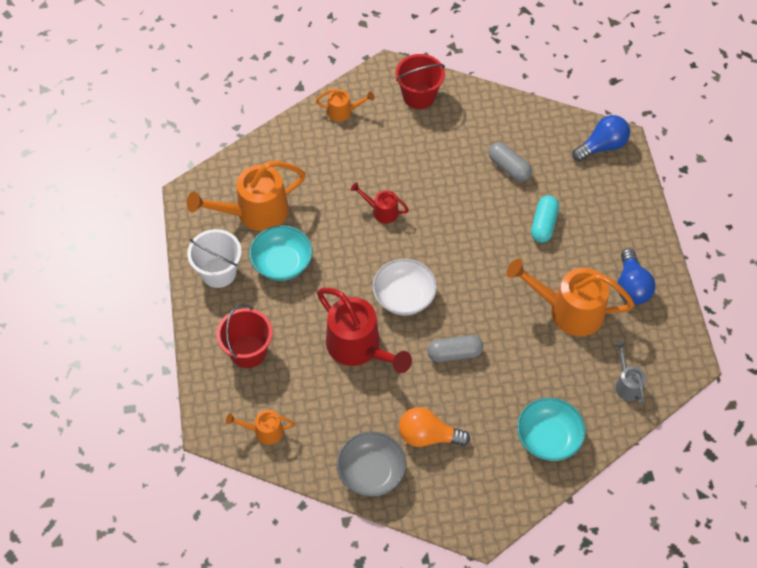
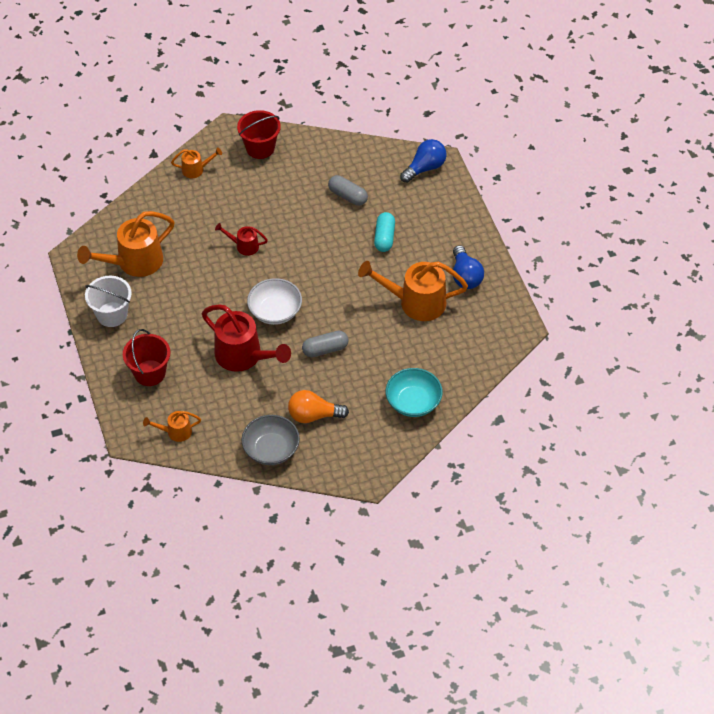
camera: 10 degrees left, 5 degrees down
(282, 263) = (165, 299): turquoise bowl -> none
(627, 383) = (472, 351): grey watering can -> none

